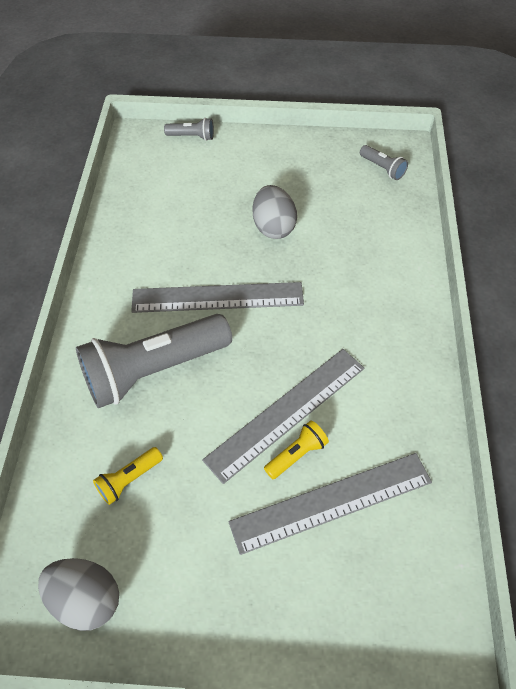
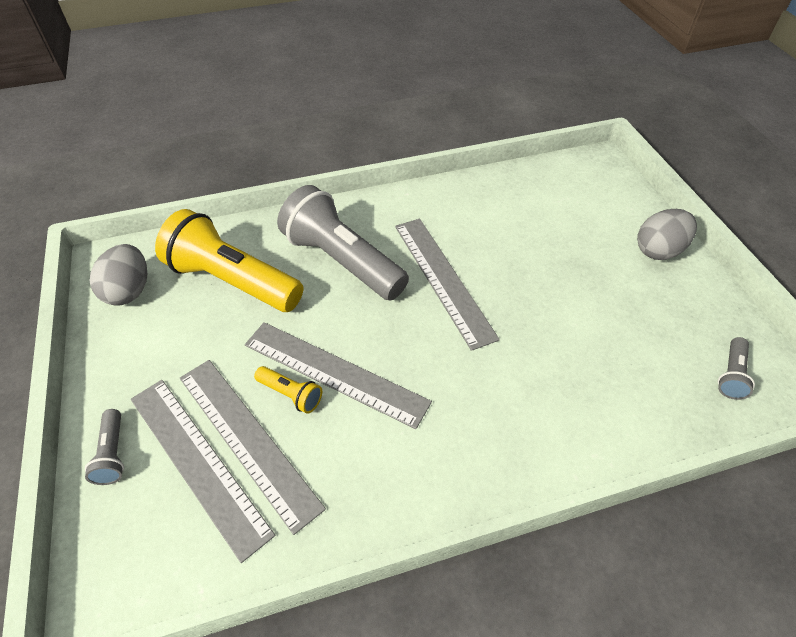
camera: 70 degrees right, 5 degrees down
(129, 479) = (233, 281): yellow flashlight -> yellow flashlight, size x2.35
(192, 136) = (632, 196): grey flashlight -> grey flashlight (113, 453)
(273, 227) = (559, 295): grey egg -> grey egg (658, 250)
(342, 550) = (198, 462): none -> grey ruler

